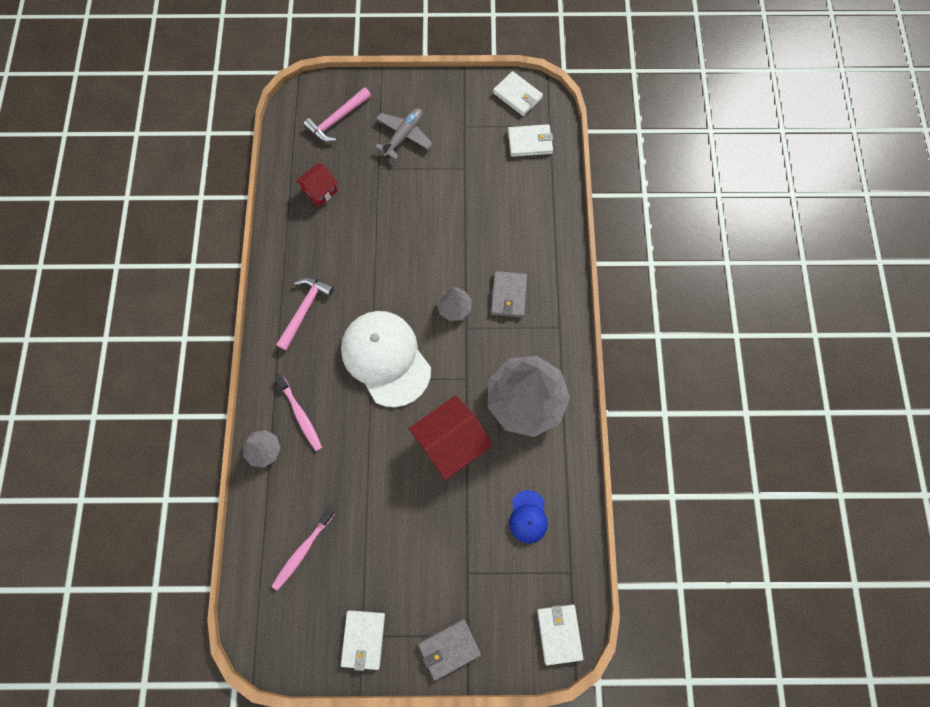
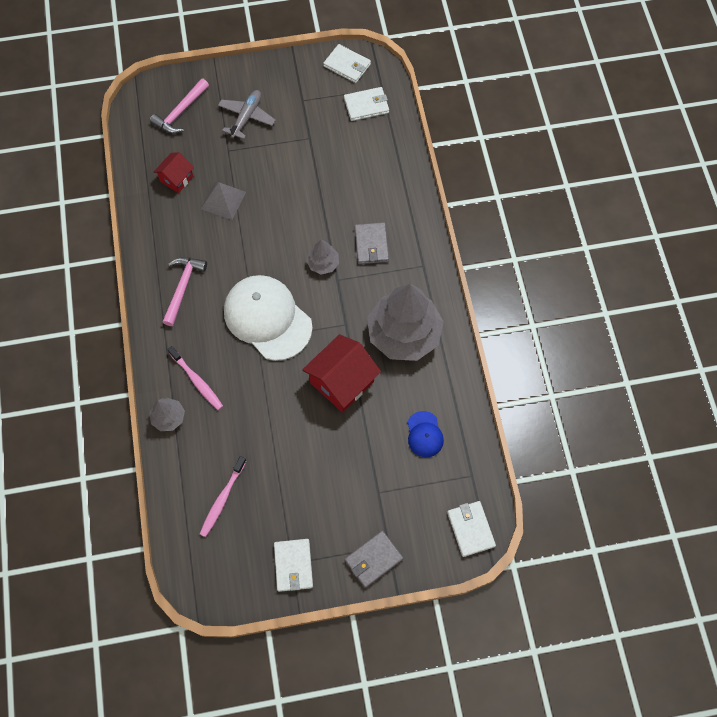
camera: 10 degrees left, 5 degrees down
(363, 221) = (223, 200): none -> grey pyramid

